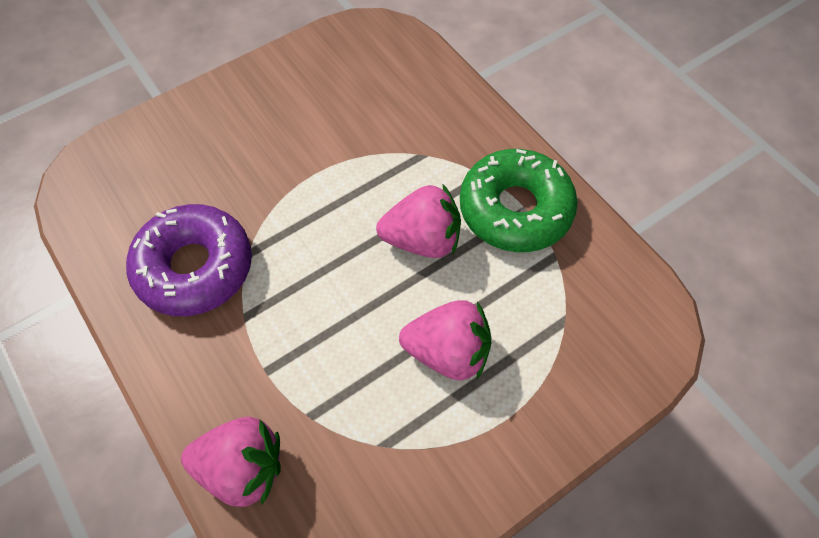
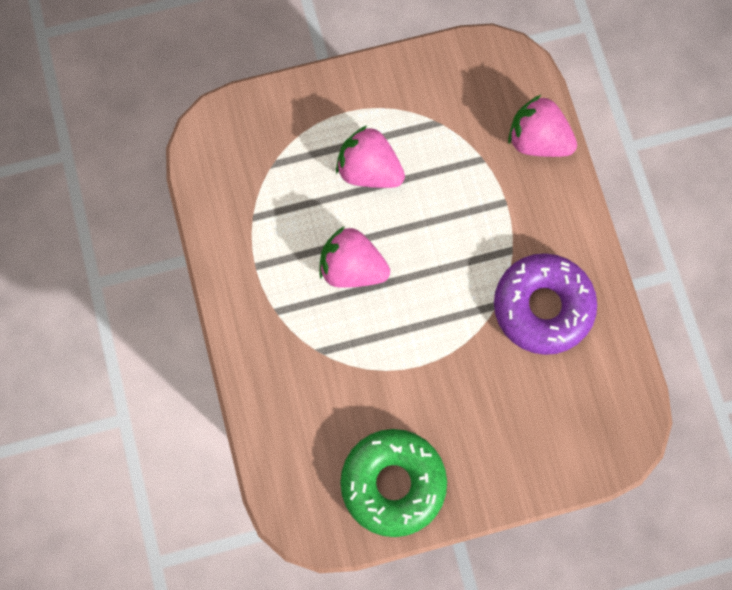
camera: 160 degrees left, 15 degrees up
(515, 209) = (264, 269): green donut -> green donut (393, 483)

